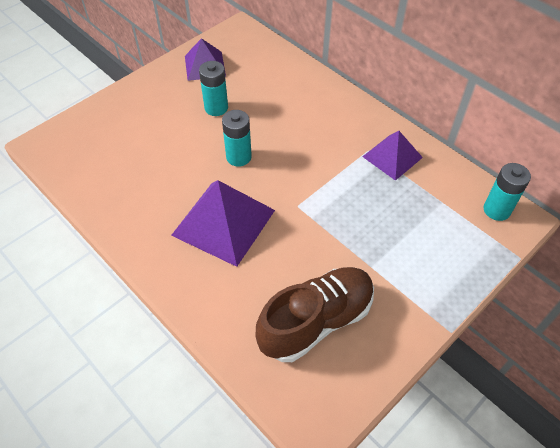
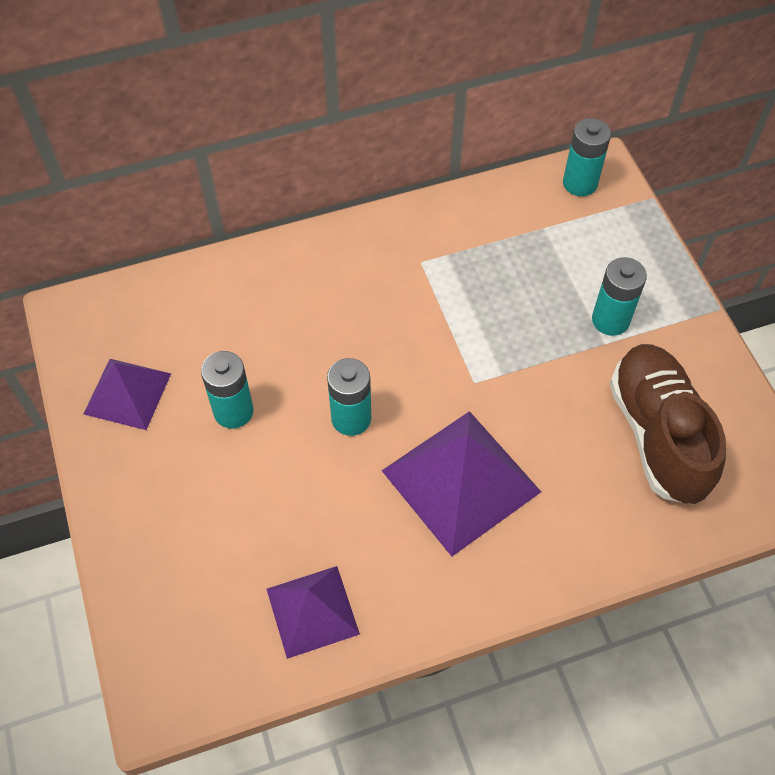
camera: 65 degrees left, 5 degrees up
(392, 157) = (447, 242): purple pyramid -> purple pyramid (312, 611)
(393, 264) = (610, 320): none -> turquoise battery

